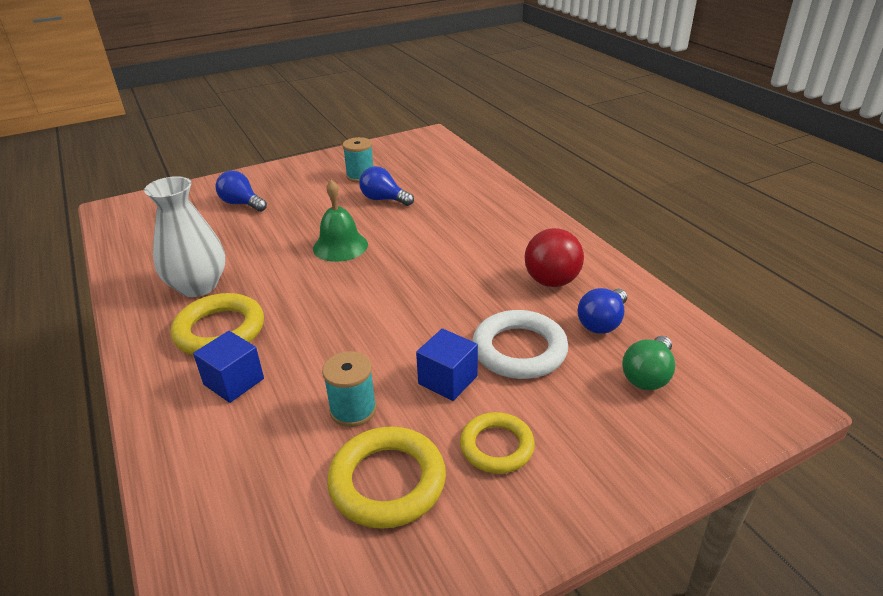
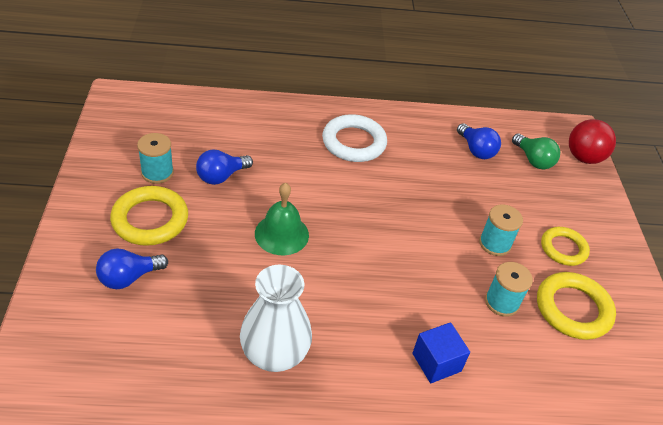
camera: 70 degrees left, 10 degrees up
(220, 330) = (360, 355): yellow ring -> yellow ring (150, 220)
(448, 380) = (495, 243): blue cube -> turquoise spool
(519, 350) = (482, 198): white ring -> white ring (354, 142)
(551, 281) = (418, 147): red ball -> red ball (584, 158)

